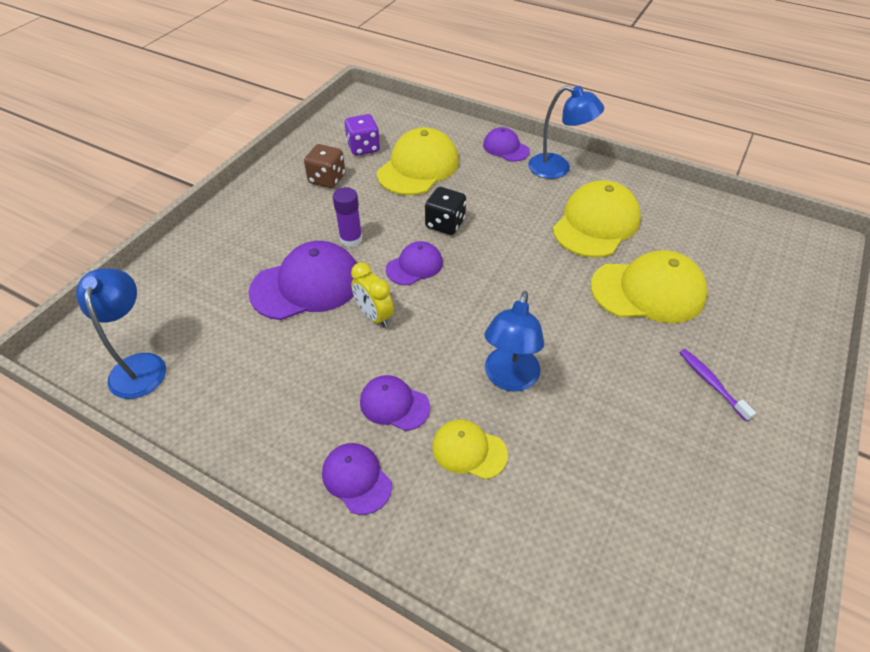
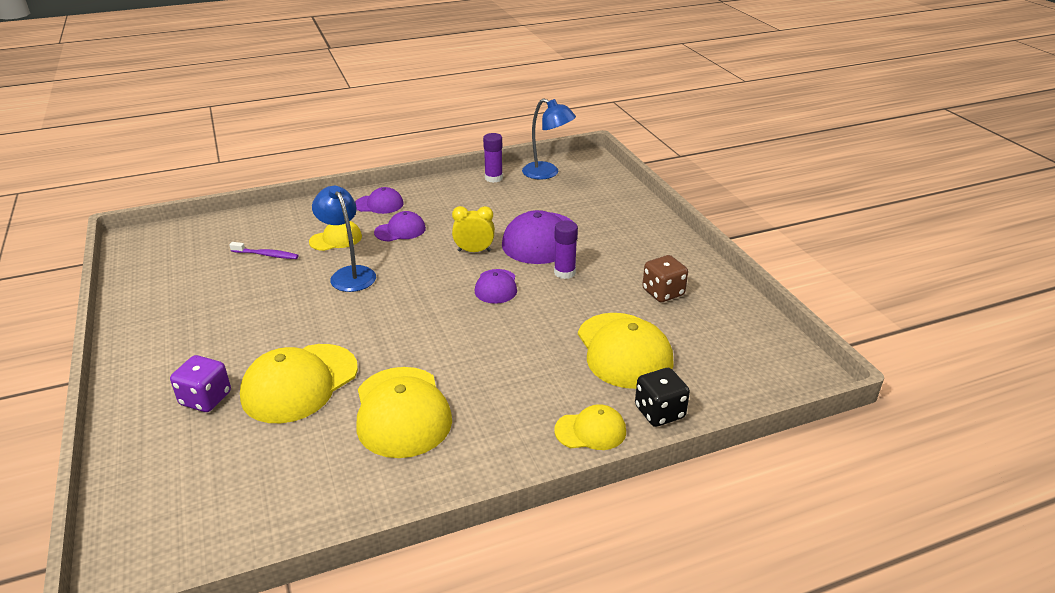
camera: 130 degrees right, 15 degrees down
(190, 409) = (493, 178): none -> purple glue stick
(363, 148) = (696, 333): purple dice -> purple dice (206, 398)
(445, 224) = (523, 324): black dice -> black dice (659, 412)
(506, 148) = (590, 431): purple cap -> yellow cap
(558, 169) = (508, 446): blue lamp -> none
(711, 383) = (203, 351): purple toothbrush -> purple toothbrush (266, 255)

